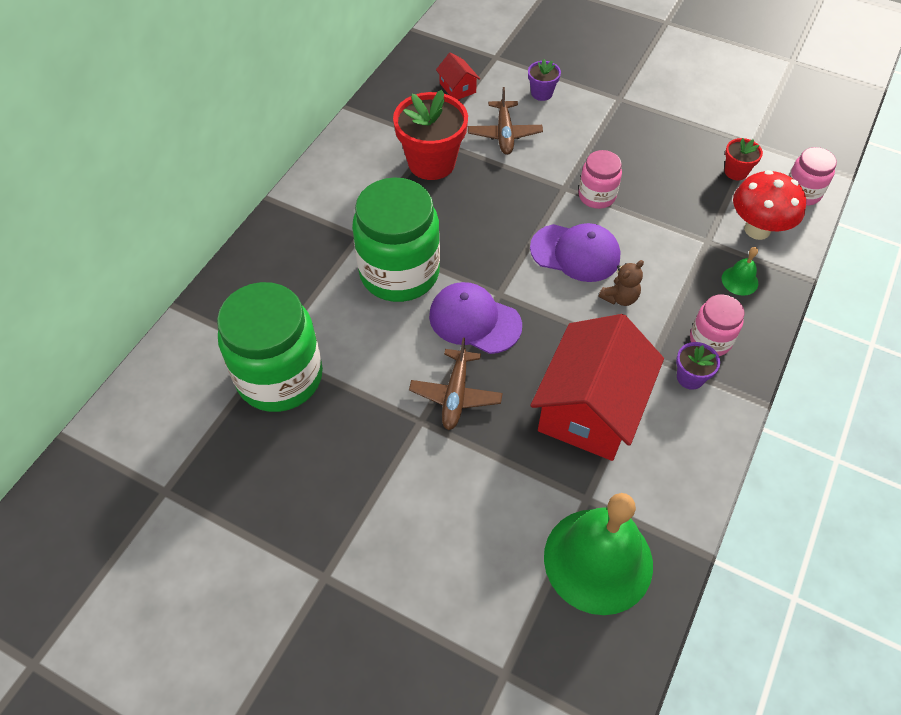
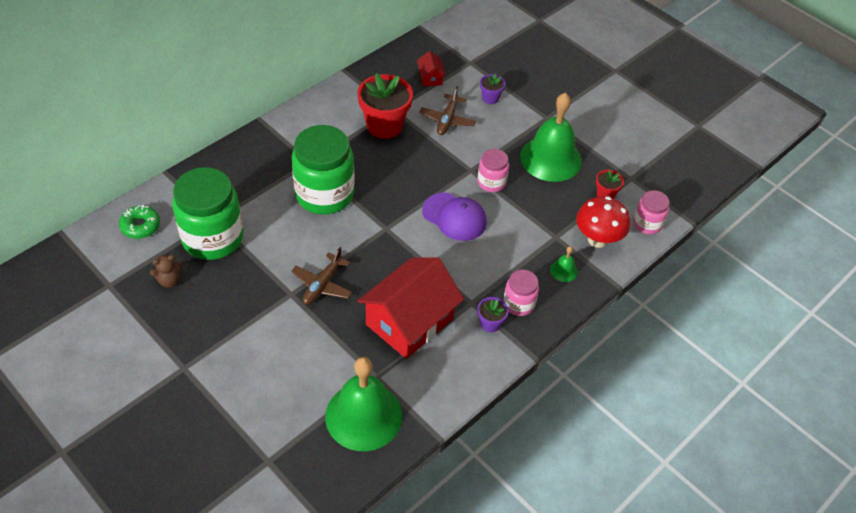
camera: 15 degrees right, 5 degrees down
(172, 391) = (140, 226): none -> green donut
(474, 320) = (360, 241): purple cap -> none
(620, 297) = (469, 256): brown teddy bear -> brown teddy bear (169, 280)
(650, 146) = (550, 158): none -> green bell

